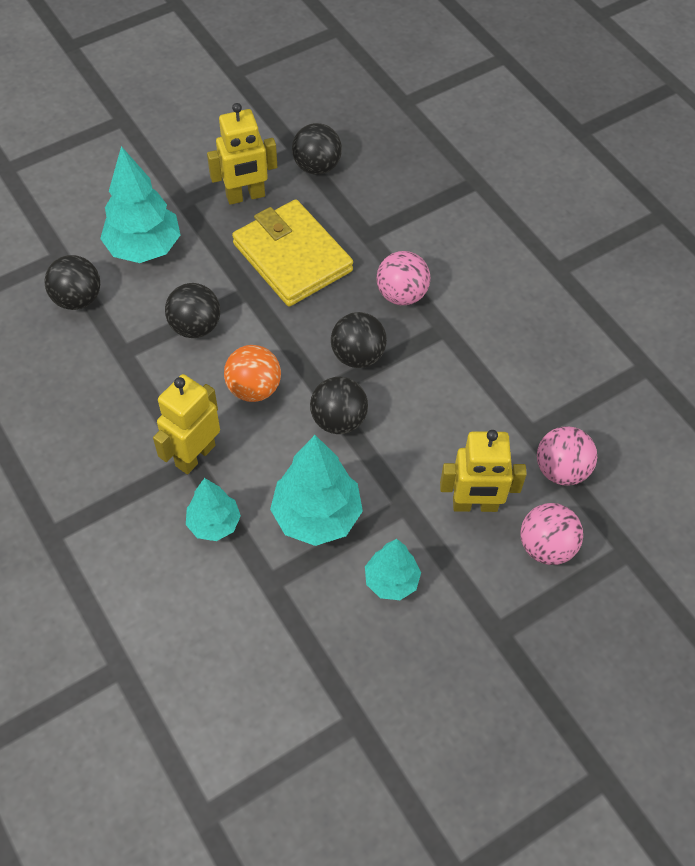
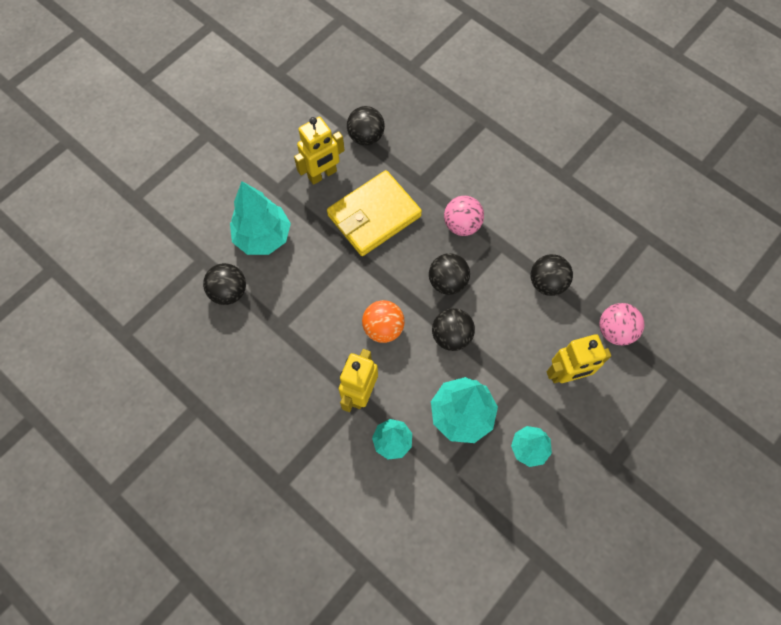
camera: 15 degrees left, 10 degrees up
(195, 326) = (324, 290): black ball -> black ball (547, 283)
(292, 257) = (374, 216): yellow wallet -> yellow wallet turned 75 degrees counterclockwise
(546, 546) = (623, 391): pink ball -> none

